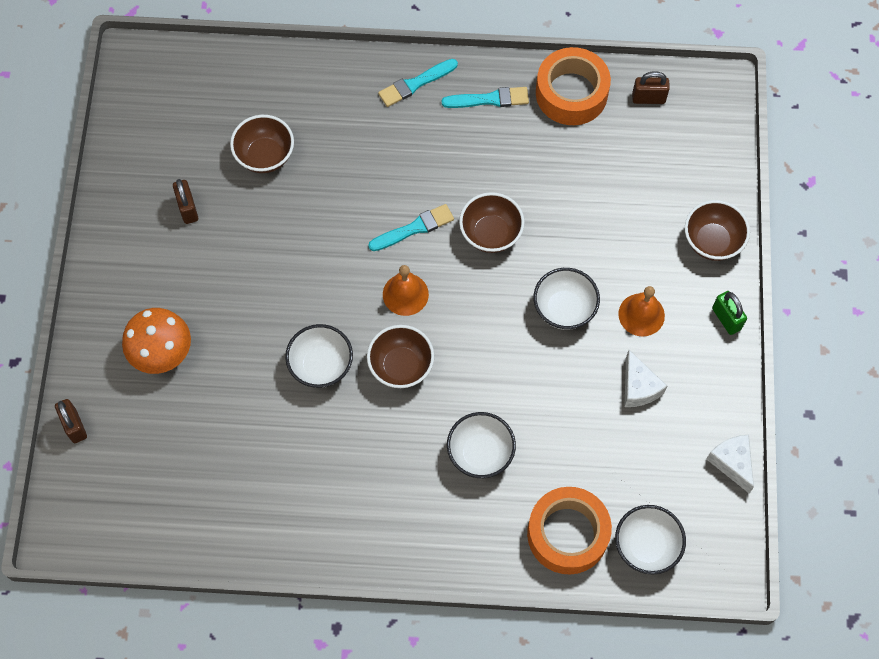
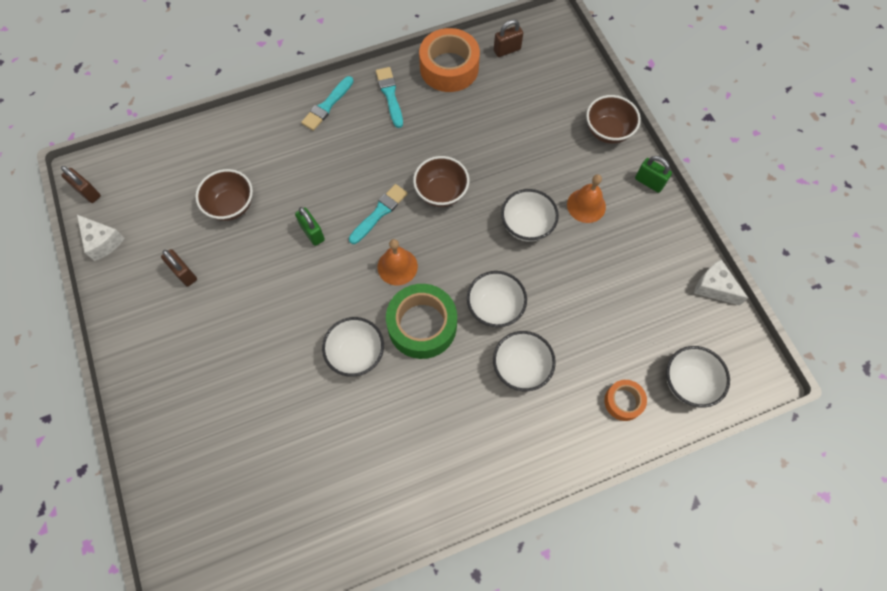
camera: 25 degrees left, 0 degrees up
(74, 426) = (161, 504): brown padlock -> brown padlock (88, 192)
(162, 352) = (213, 403): orange mushroom -> none
(335, 220) = (312, 233): none -> green padlock
(401, 366) = (422, 325): brown bowl -> green tape
(485, 381) = (494, 307): none -> white bowl
(489, 99) = (390, 95): turquoise brush -> turquoise brush turned 75 degrees counterclockwise
(567, 534) = (623, 401): orange tape -> orange tape, size x0.53
(638, 387) = (614, 261): white cheese -> white cheese (102, 241)

